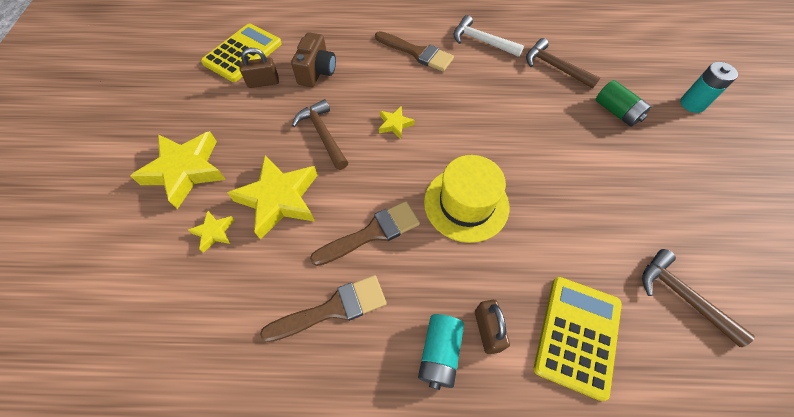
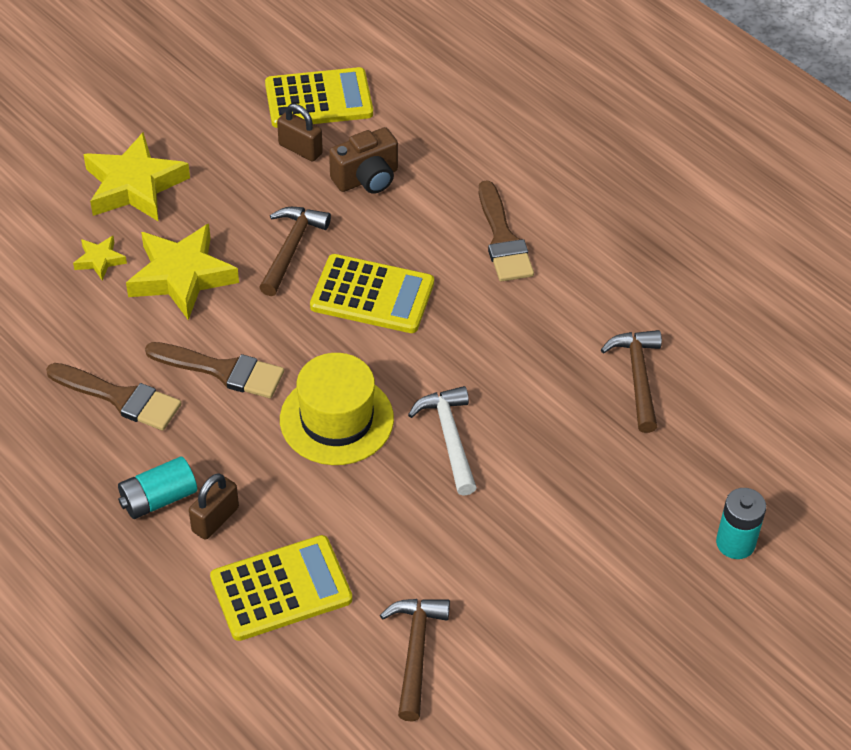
camera: 45 degrees right, 10 degrees down
(395, 124) = (372, 295): yellow star -> yellow calculator
(481, 41) = (598, 283): white hammer -> white hammer (449, 438)
(616, 112) = (628, 475): green battery -> none

